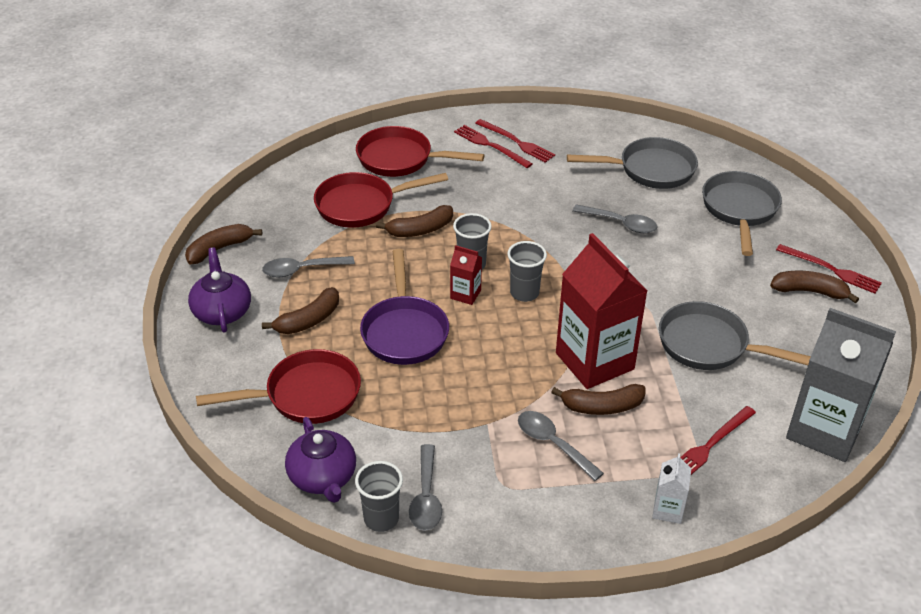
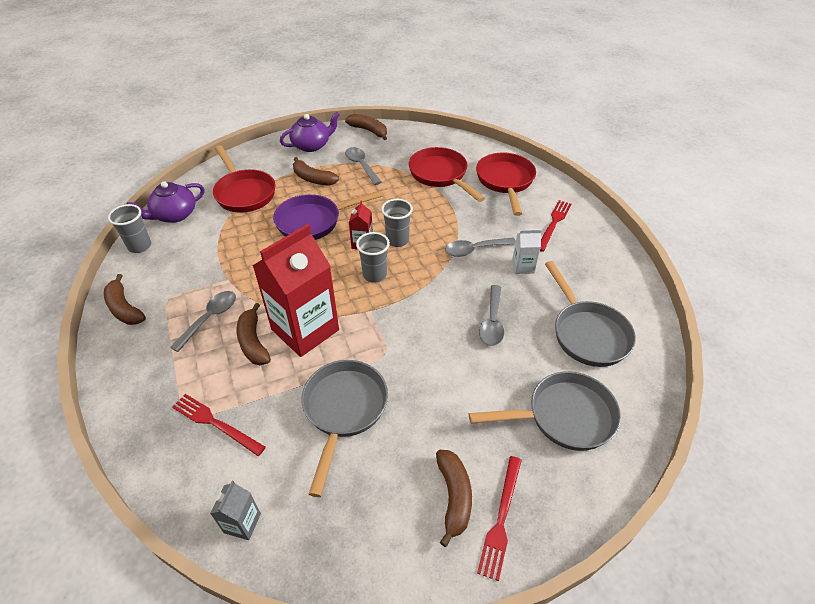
camera: 75 degrees right, 5 degrees up
(420, 230) = (426, 207): brown banana -> brown banana (124, 308)
(426, 497) = (157, 262): grey spoon -> grey spoon (474, 249)
(516, 142) = (569, 237): red fork -> none
(668, 510) = (141, 400): white carton -> white carton (523, 267)
(824, 430) = (242, 523): grey carton -> grey carton, size x0.44

